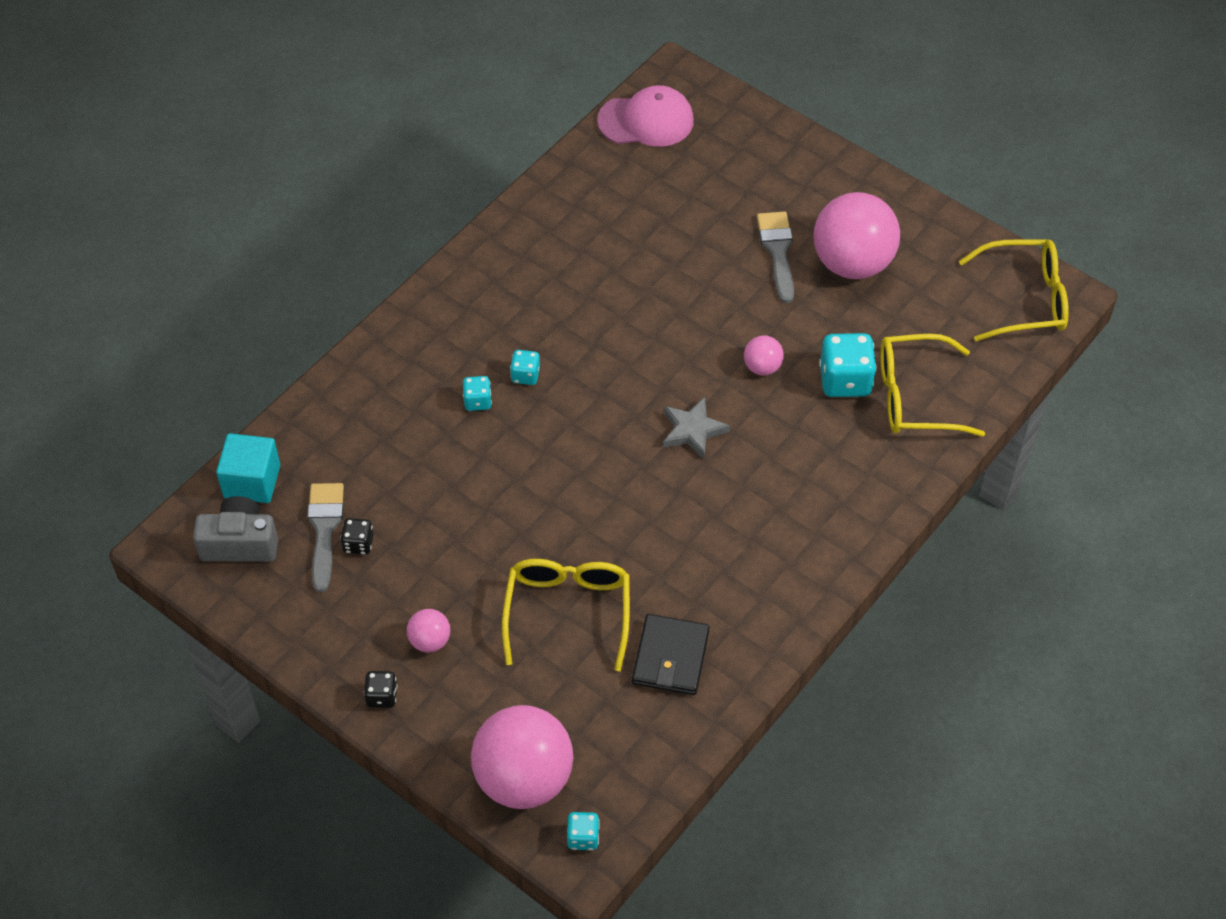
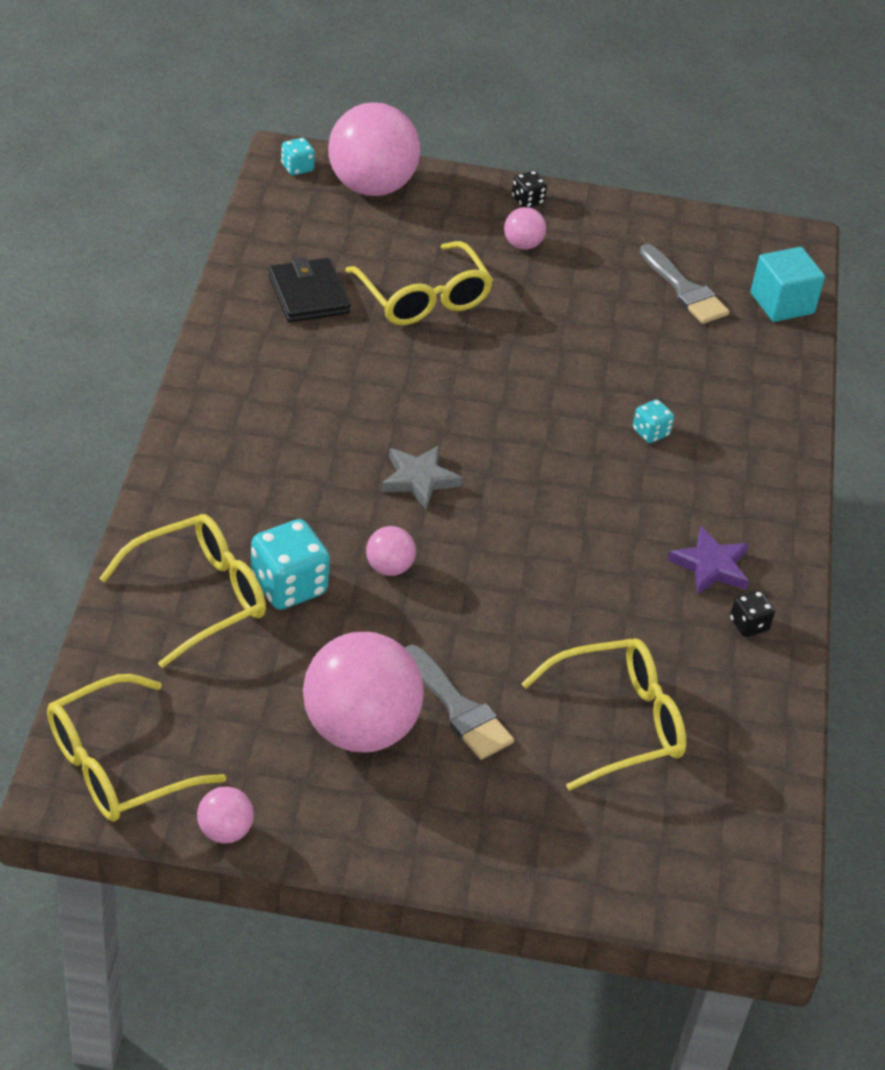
camera: 145 degrees right, 10 degrees down
(240, 543) = (742, 259): grey camera -> none
(358, 544) = (646, 289): black dice -> black dice (748, 625)
(525, 280) = (711, 566): none -> purple star
(525, 375) = (626, 472): turquoise dice -> none
(646, 121) = (745, 823): pink cap -> none
(679, 204) = (617, 723): none -> yellow glasses
(973, 234) = (225, 831): none -> pink ball

